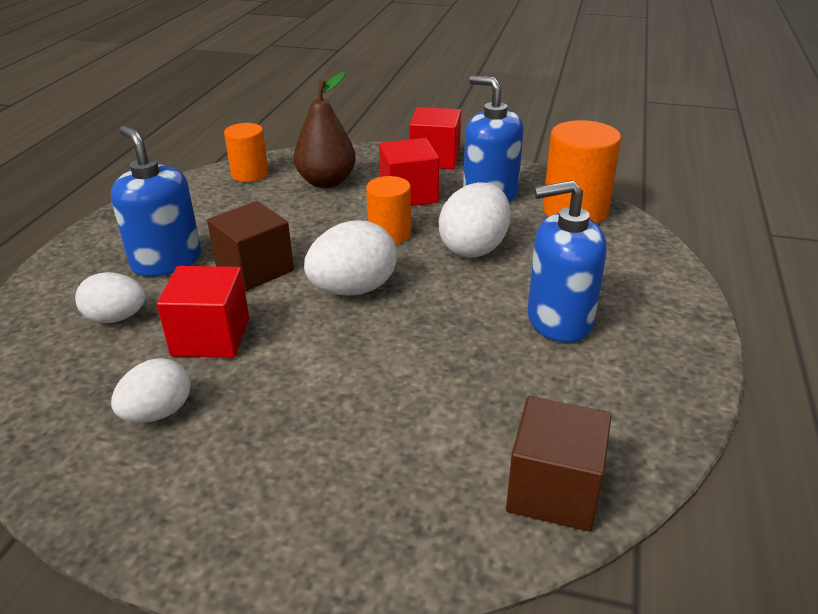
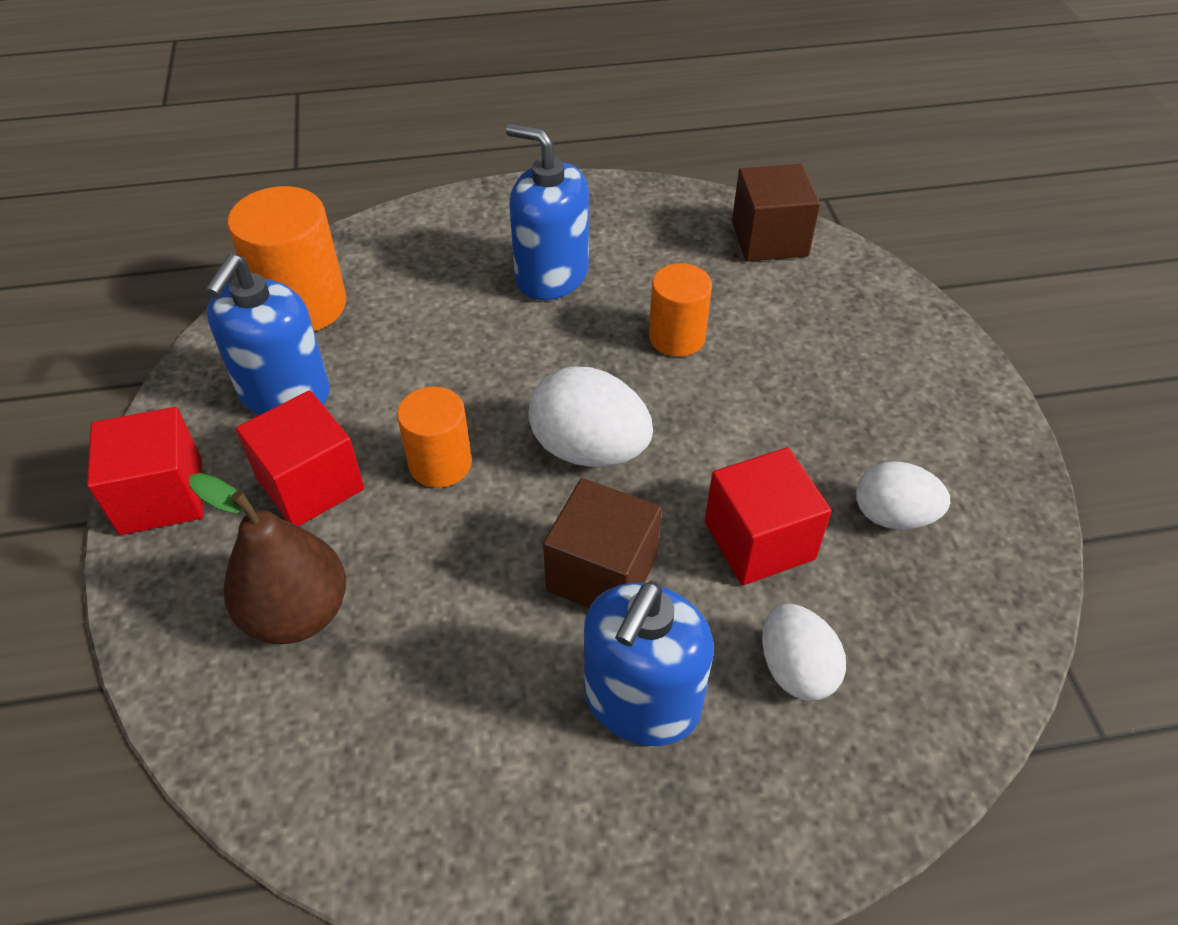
camera: 115 degrees left, 15 degrees up
(249, 174) = (299, 759): orange cylinder -> orange cylinder (676, 337)
(474, 248) = (439, 371): white egg -> none
(559, 320) = (551, 275): blue soap dispenser -> blue soap dispenser turned 150 degrees clockwise

